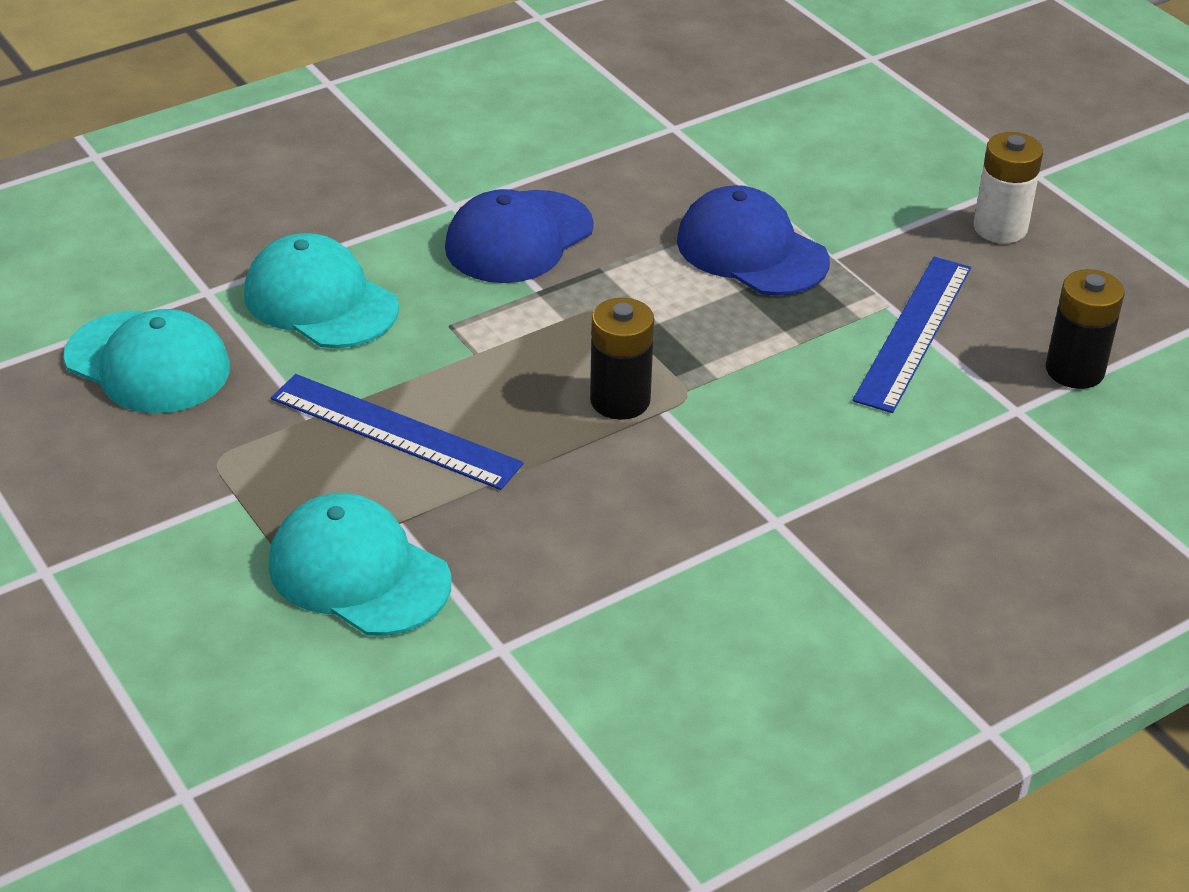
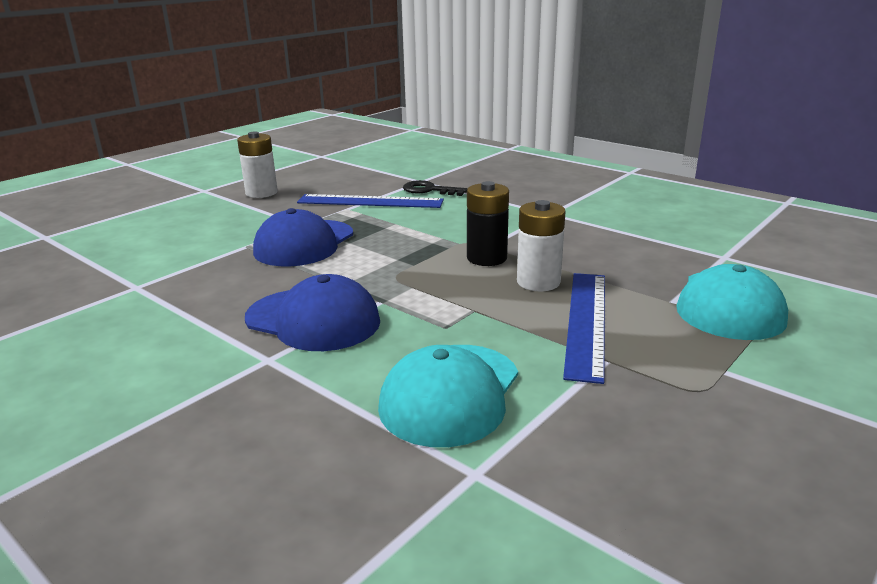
camera: 105 degrees left, 15 degrees down
(148, 363) = (621, 475): turquoise cap -> none
(519, 425) = (538, 282): none -> white battery
(953, 408) = (429, 190): none -> black key
(1074, 370) = (383, 174): black battery -> none

